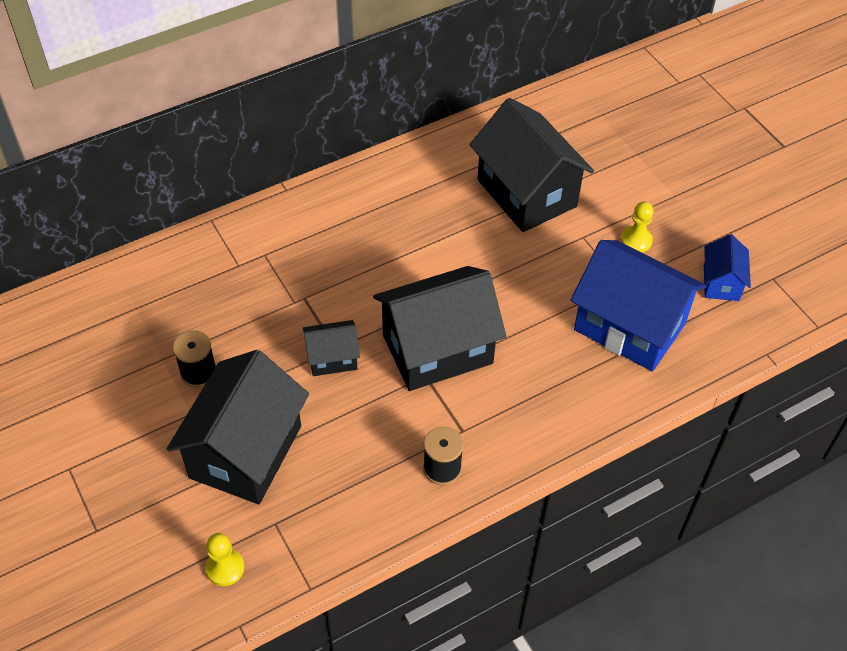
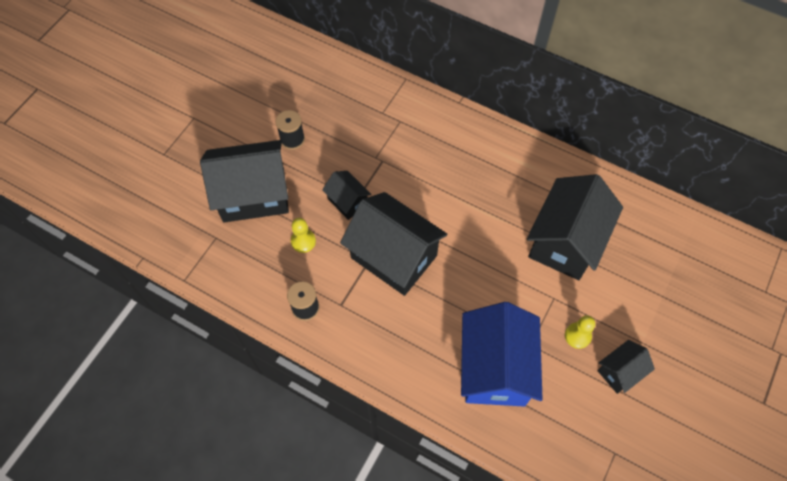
camera: 60 degrees right, 10 degrees up
(225, 568) = (174, 229): yellow pawn -> yellow pawn (303, 241)
(694, 229) = (620, 372): none -> black house
(721, 282) = (582, 415): blue house -> none

